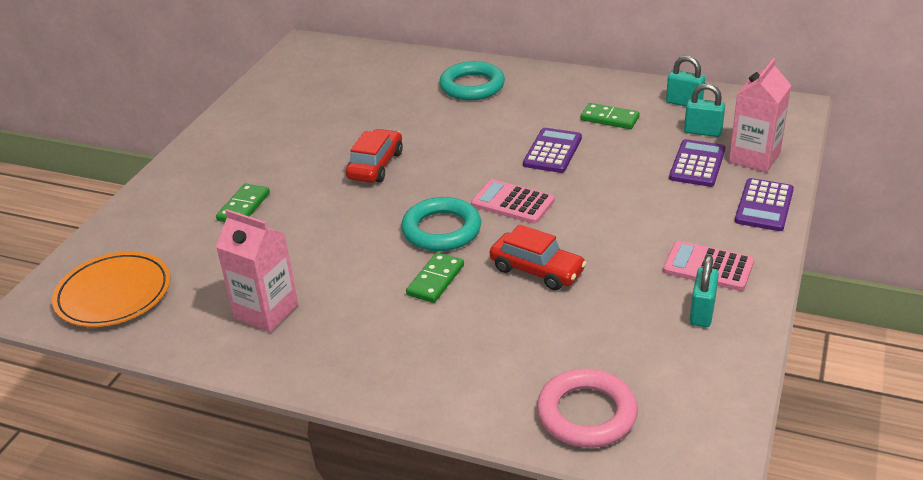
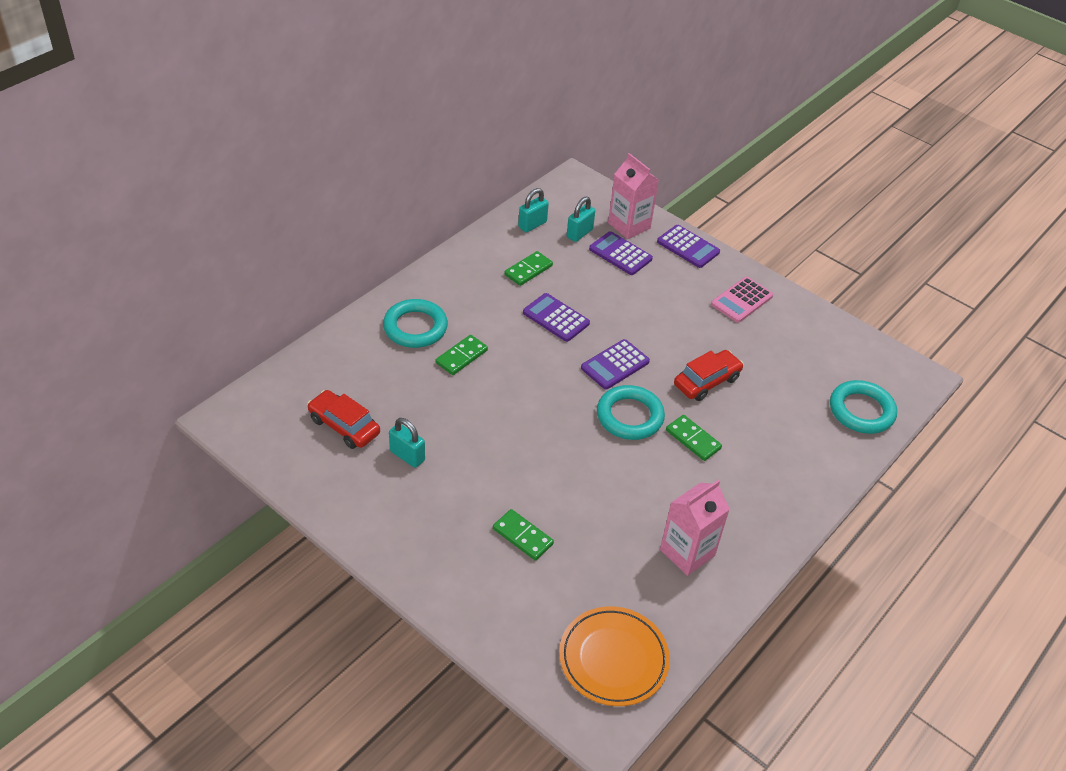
camera: 75 degrees left, 10 degrees up
(375, 165) = (509, 429): red car -> red car (344, 426)
(452, 117) = (461, 357): none -> green domino
(512, 203) = (615, 365): pink calculator -> purple calculator
(586, 414) = (861, 411): pink ring -> turquoise ring
(702, 313) = (787, 323): turquoise padlock -> turquoise padlock (407, 456)

